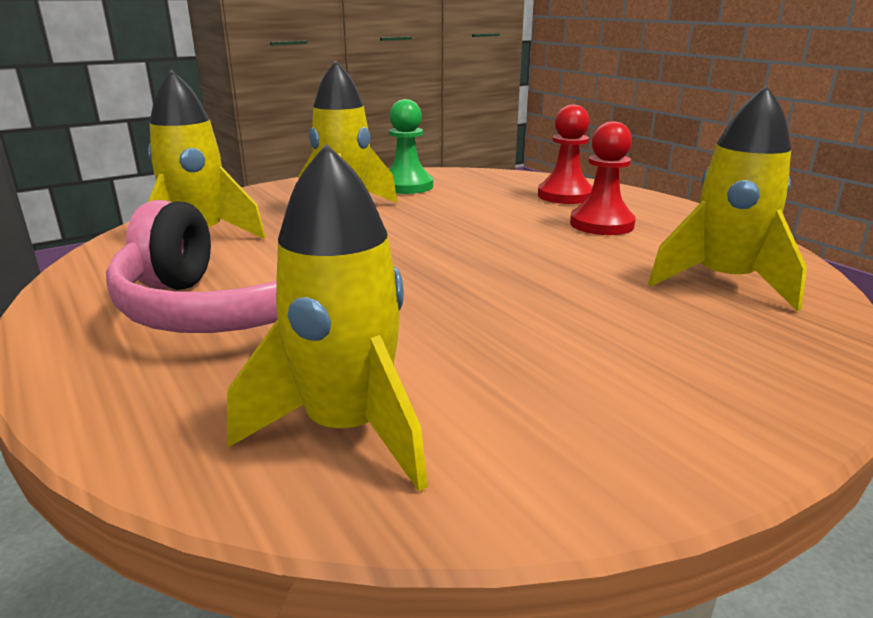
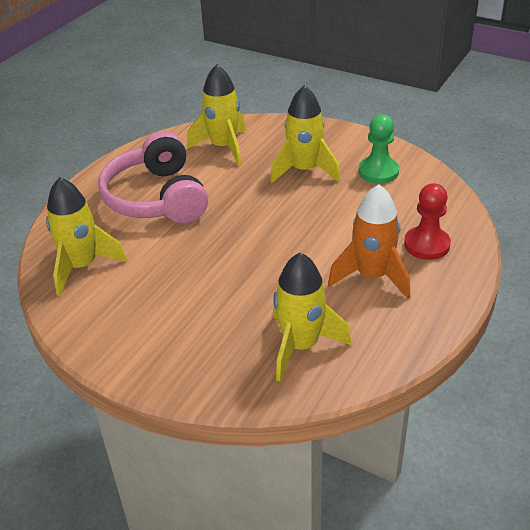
camera: 65 degrees right, 15 degrees up
(601, 224) = (372, 276): red pawn -> orange rocket

